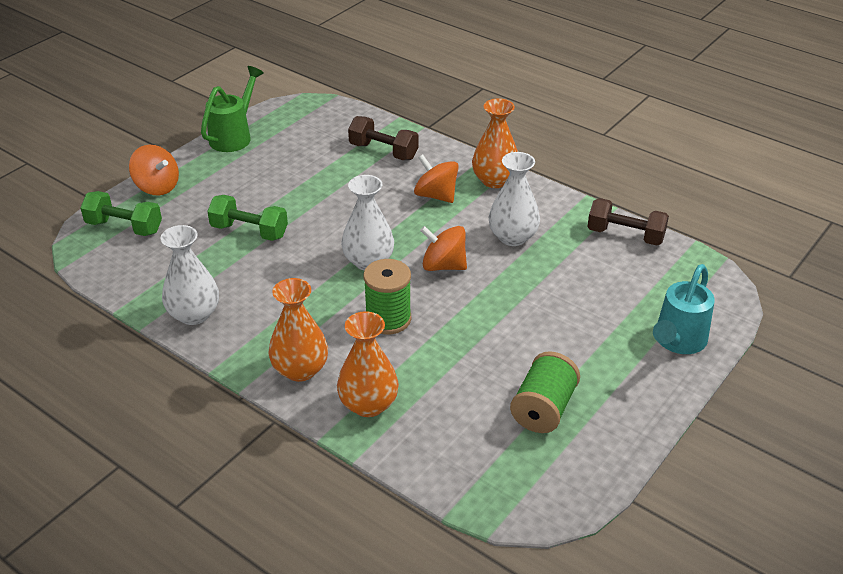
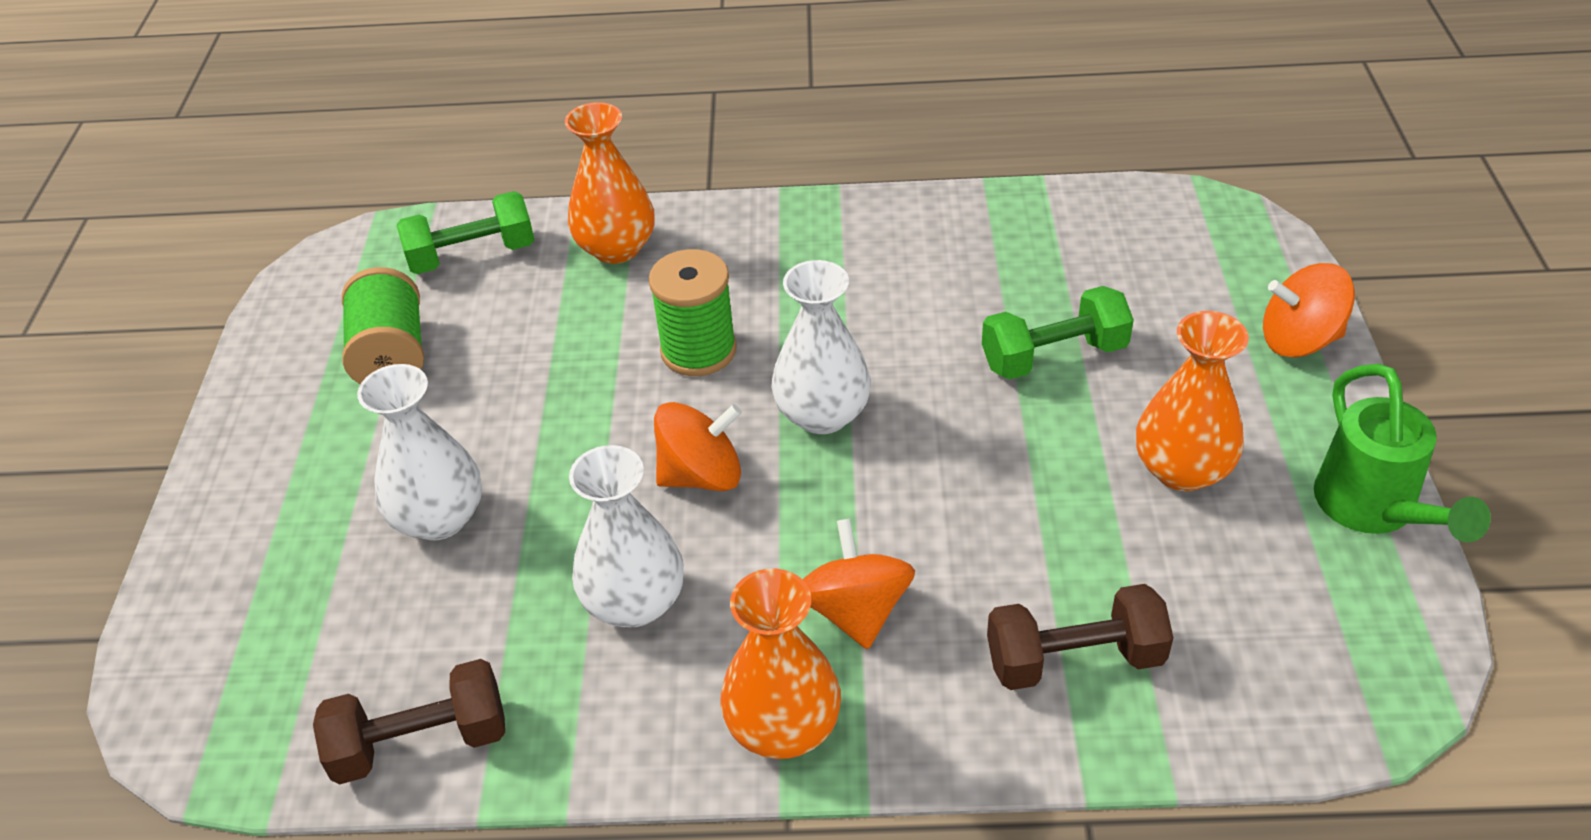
camera: 145 degrees right, 5 degrees up
(124, 227) = (1222, 261): green dumbbell -> green dumbbell (472, 255)
(194, 314) = (948, 221): white vase -> white vase (439, 518)
(300, 369) = (739, 238): orange vase -> orange vase (1182, 470)
(436, 195) = (856, 611): orange spinning top -> orange spinning top turned 105 degrees counterclockwise
(677, 341) = (232, 558): turquoise watering can -> none

